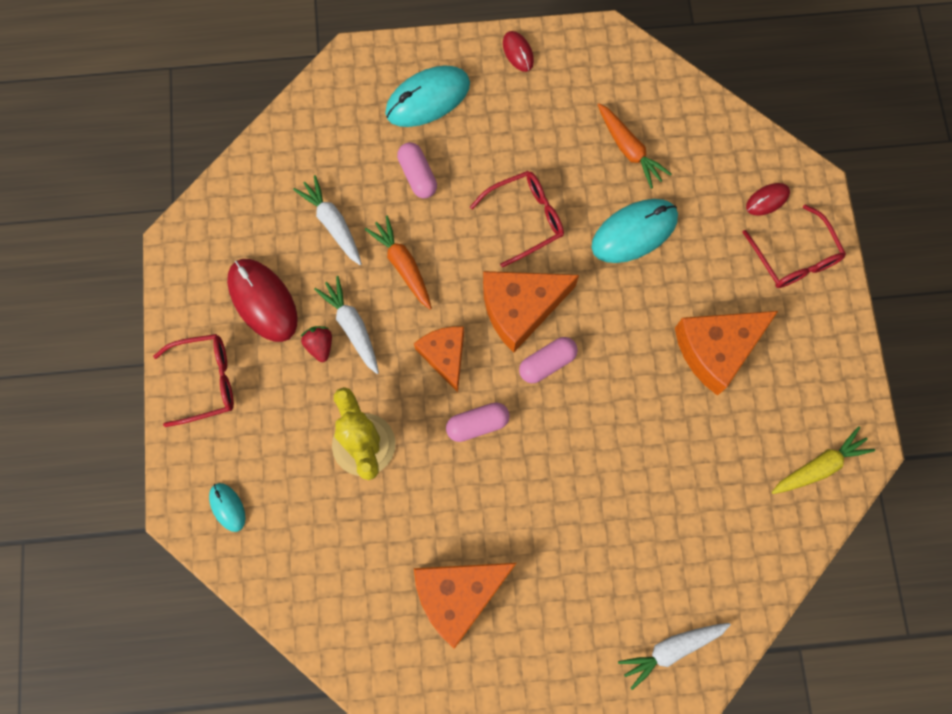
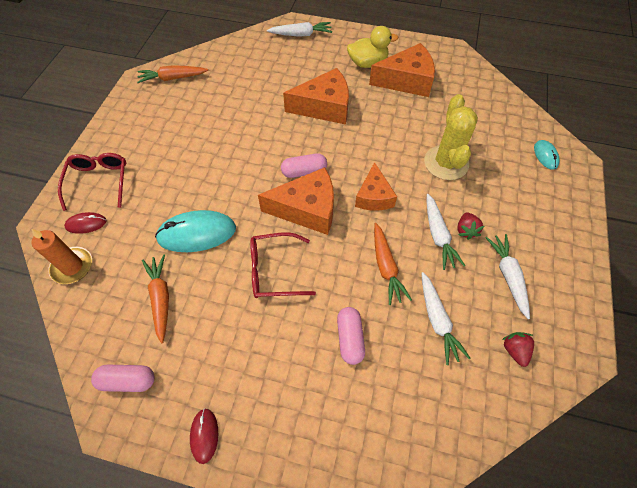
camera: 160 degrees left, 15 degrees down
(206, 381) = (558, 233): red glasses -> none
(248, 219) = (514, 350): none -> red strawberry
(263, 301) = (508, 276): red mouse -> white carrot
(428, 99) = (314, 415): turquoise mouse -> none
(477, 424) = (365, 152): pink capsule -> pink capsule (128, 381)
(533, 615) = (368, 63): none -> yellow duck
(716, 349) = (189, 146): orange cheese -> orange cheese (324, 107)
(744, 149) = (72, 266): none -> orange candle
(819, 466) = (173, 78): yellow carrot -> orange carrot

